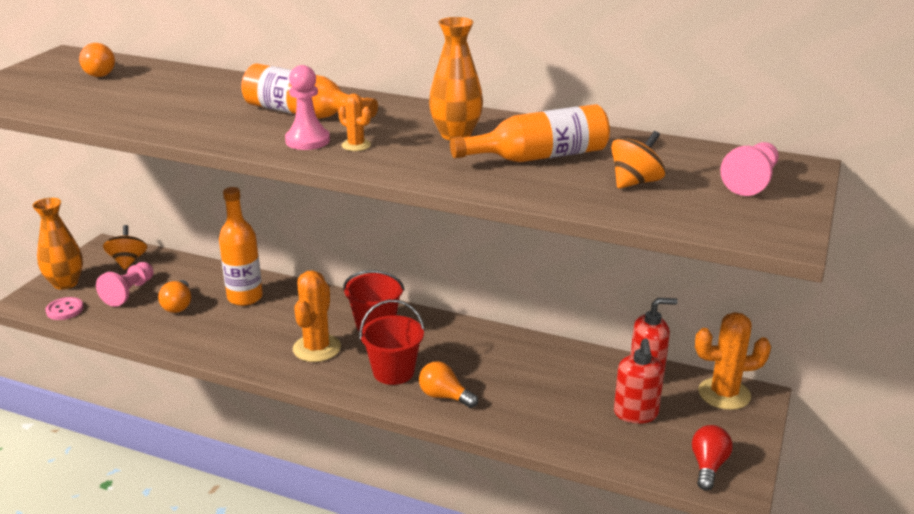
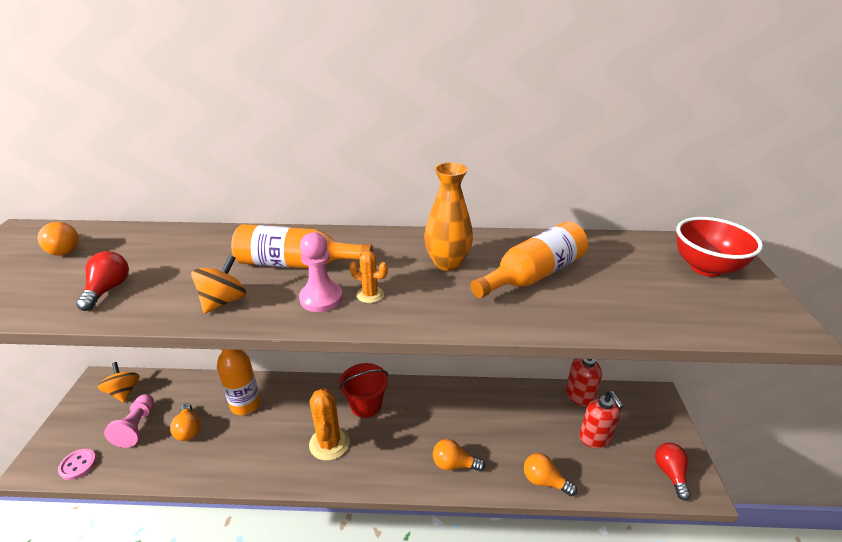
camera: 20 degrees left, 5 degrees up
(65, 283) = (69, 432): orange vase -> none
(124, 107) = (108, 290): none -> red light bulb
(393, 372) = (402, 450): red bucket -> none
(541, 434) = (544, 481): none -> orange light bulb
(635, 182) = (629, 288): orange spinning top -> orange spinning top (223, 301)
(724, 394) = (638, 400): orange cactus -> none
(751, 181) = (705, 268): pink pawn -> red bowl

